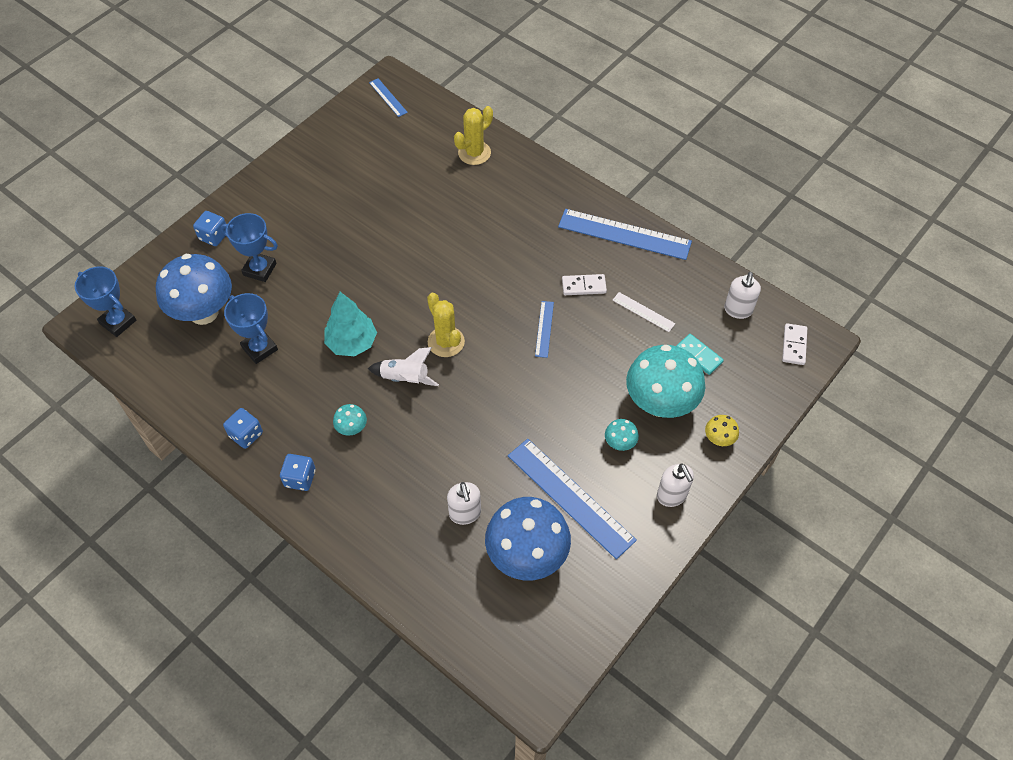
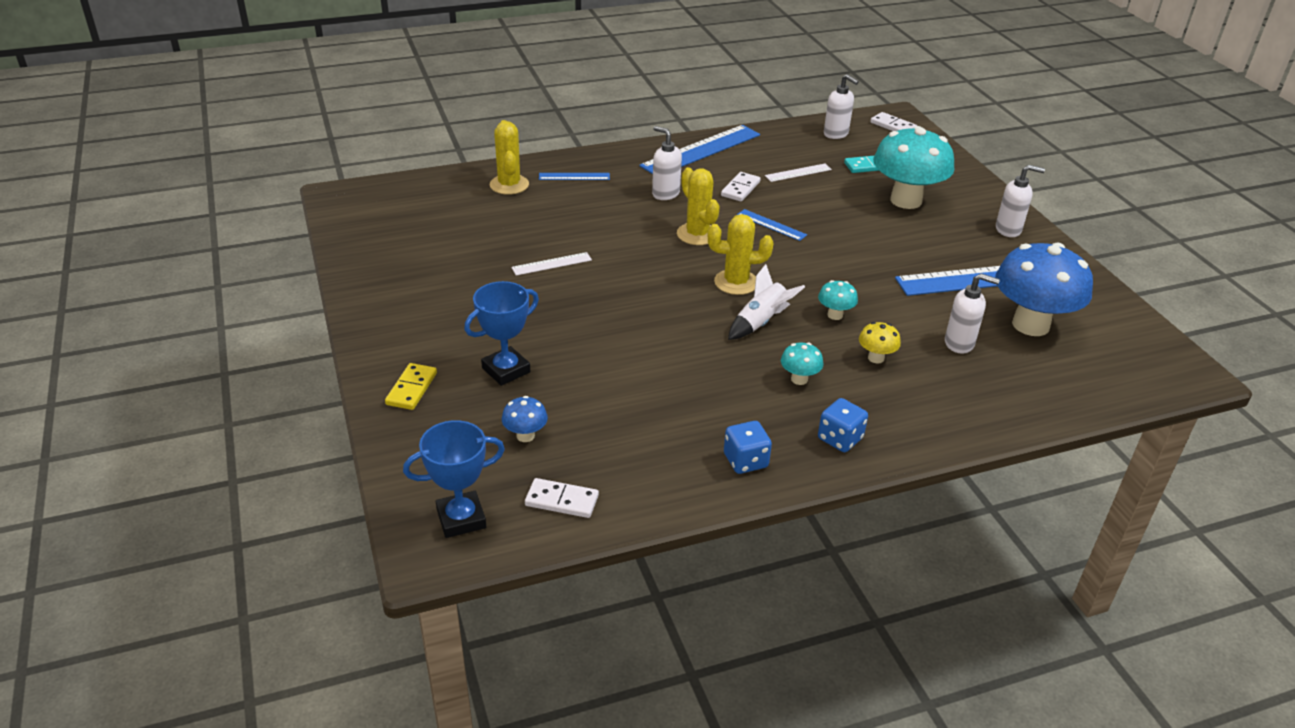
camera: 60 degrees left, 20 degrees down
(157, 359) = (562, 500): none -> white domino
(204, 312) = (525, 436): blue mushroom -> blue mushroom, size x0.43
(214, 236) = (412, 389): blue dice -> yellow domino
(259, 348) = (626, 409): blue trophy -> none
(352, 343) = (681, 340): turquoise tree -> none
(388, 97) = (364, 205): blue ruler -> blue ruler (574, 176)
(392, 229) = (551, 264): none -> white ruler
(493, 290) = (697, 234): none -> yellow cactus
(537, 244) = (665, 194): none -> white soap dispenser
(620, 443) = (935, 234): turquoise mushroom -> turquoise mushroom (835, 315)
(718, 439) = (964, 189): yellow mushroom -> yellow mushroom (876, 358)

